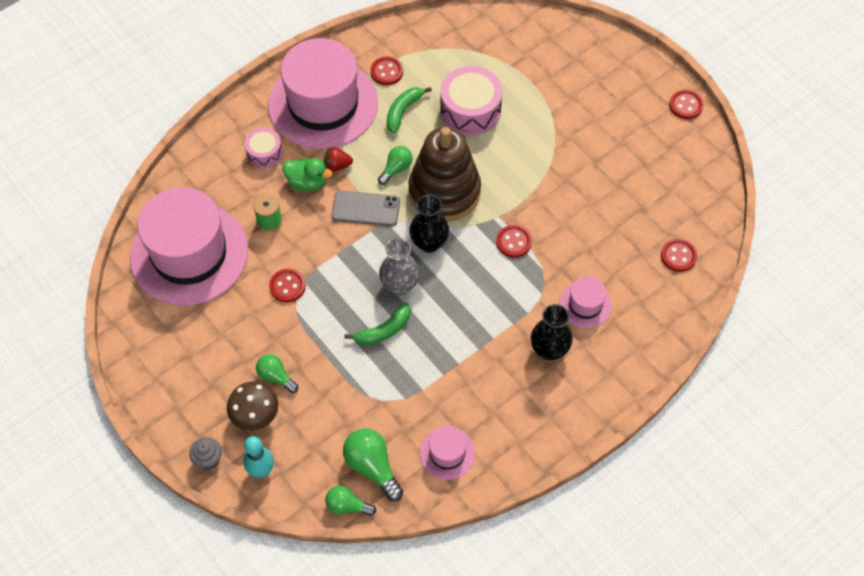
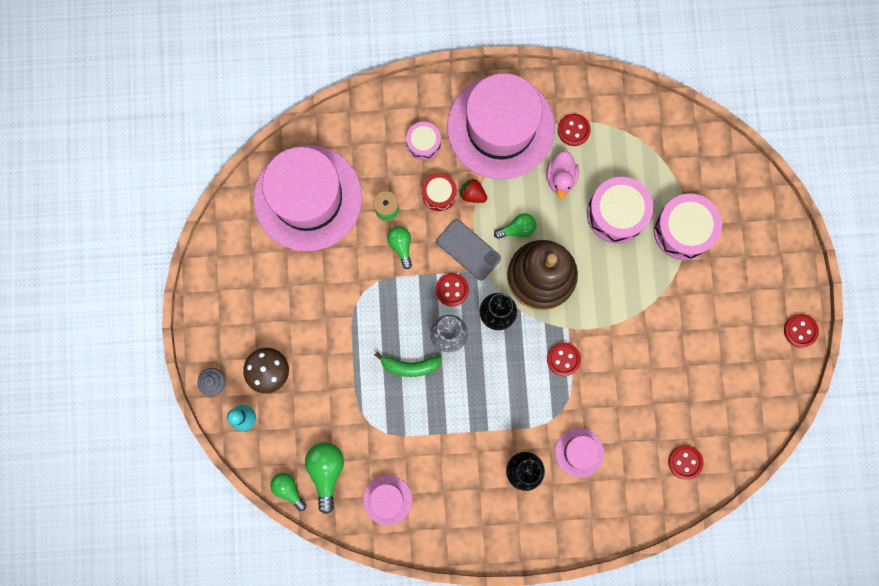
camera: 35 degrees right, 20 degrees up
(276, 377) = (305, 350): green light bulb -> green light bulb (401, 246)
(287, 286) = (363, 278): red button -> red button (452, 290)
(307, 182) = (439, 194): green duck -> red drum
(403, 111) = (560, 178): green banana -> pink duck
(534, 90) = (683, 230): none -> pink drum

